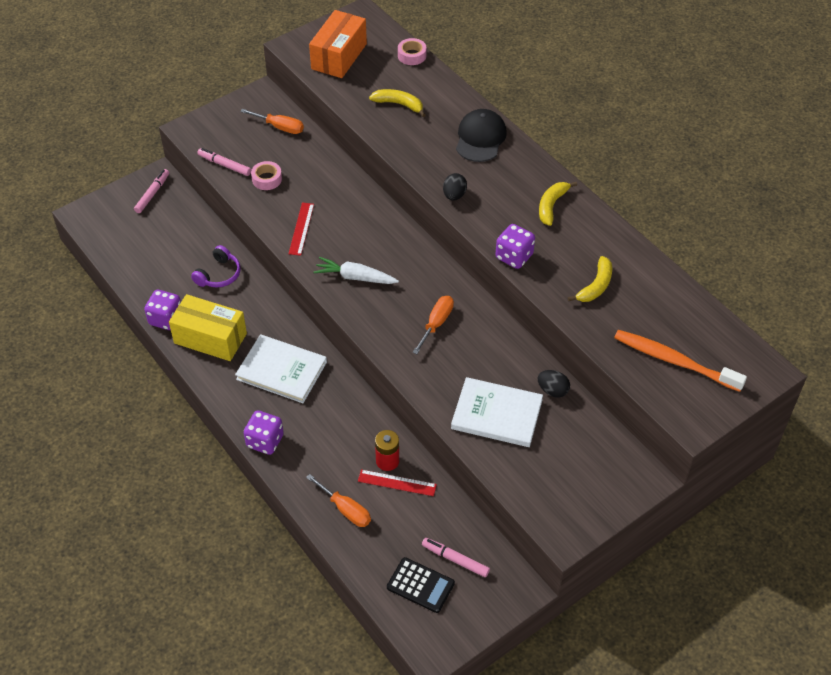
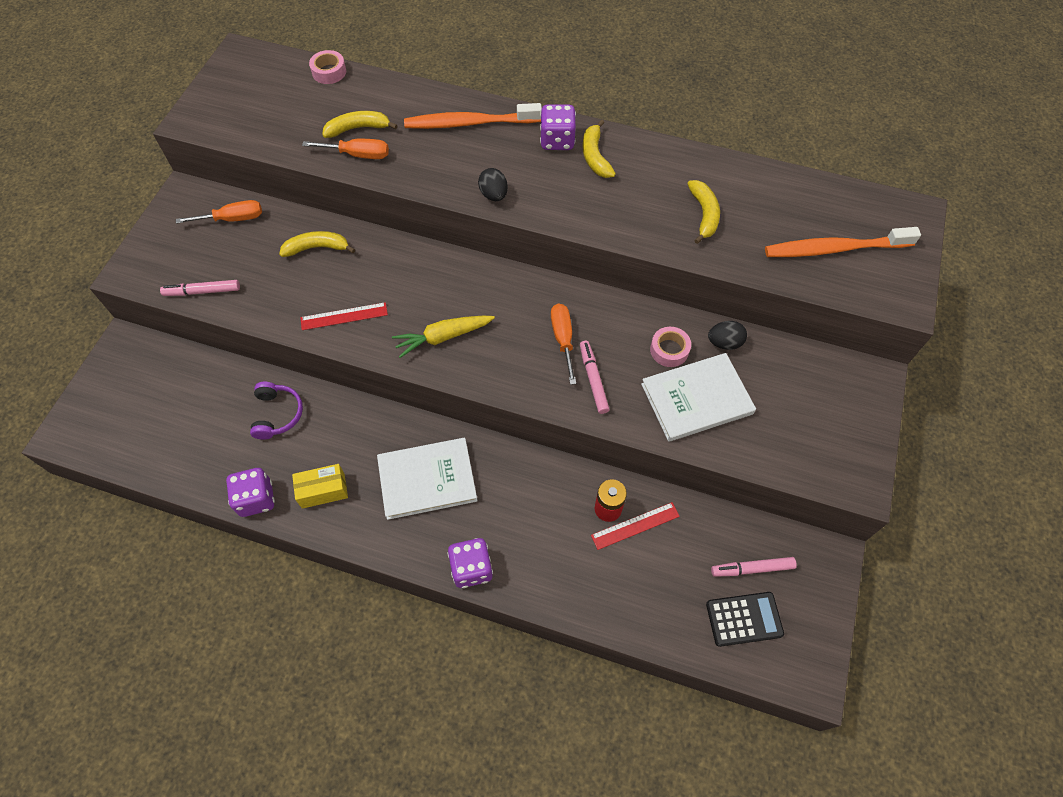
camera: 35 degrees left, 10 degrees up
(152, 194) = (131, 366): pink marker -> pink marker (593, 380)
(210, 338) = (323, 490): yellow box -> yellow box, size x0.59
(267, 179) = (263, 282): pink tape -> pink tape (669, 350)
(301, 229) = (344, 316): red ruler -> red ruler turned 75 degrees counterclockwise
(320, 175) = (317, 248): none -> yellow banana
(339, 56) = (251, 108): orange box -> none
(345, 509) = (610, 588): orange screwdriver -> orange screwdriver (358, 155)
(355, 277) = (443, 337): white carrot -> yellow carrot
(480, 138) = (469, 123): black cap -> orange toothbrush
(514, 256) = (605, 227): purple dice -> purple dice (557, 140)

